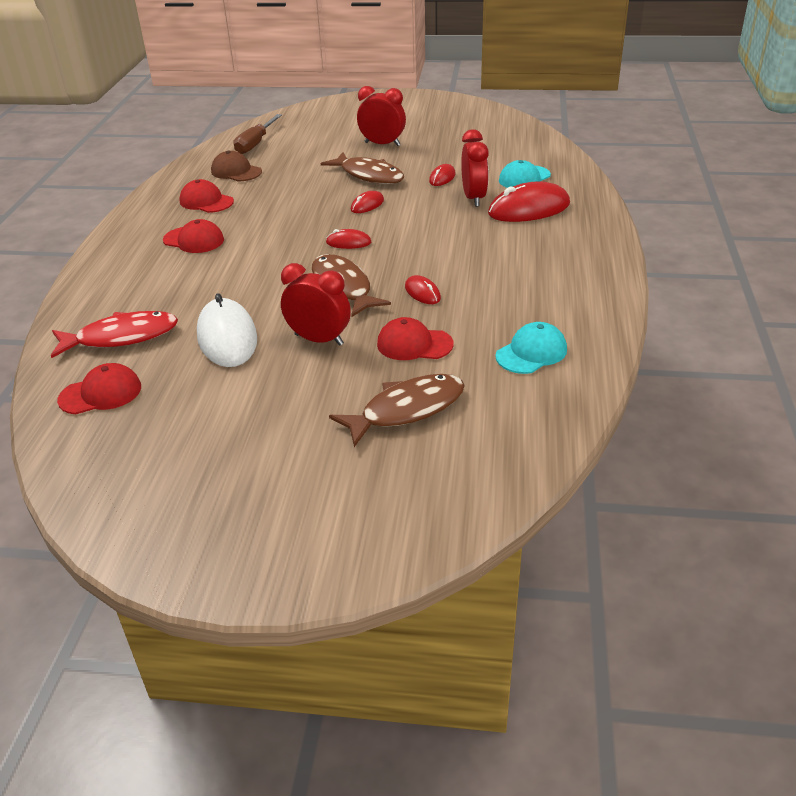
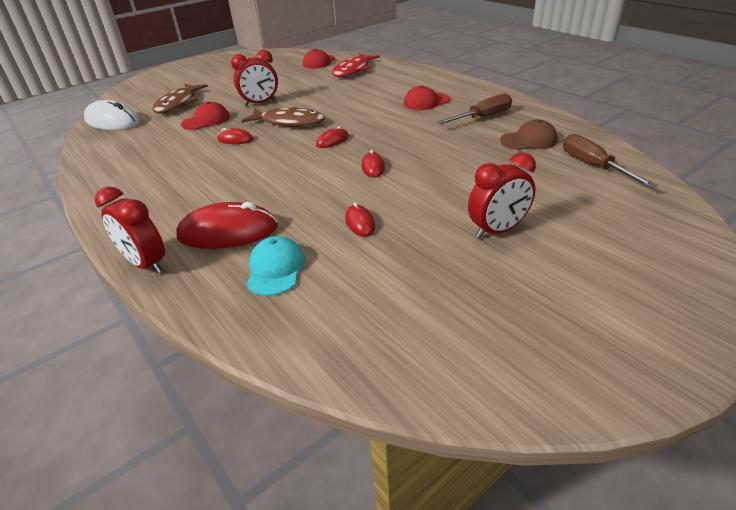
camera: 135 degrees right, 0 degrees up
(206, 201) = (483, 117): red cap -> brown screwdriver
(227, 337) = (306, 87): white mouse -> white mouse (112, 121)
(369, 175) = (428, 190): brown fish -> none
(474, 198) = (295, 217): red clock -> red clock (146, 264)
(529, 209) = (228, 232): red mouse -> red mouse turned 60 degrees clockwise
(531, 353) = (132, 143): turquoise cap -> none

